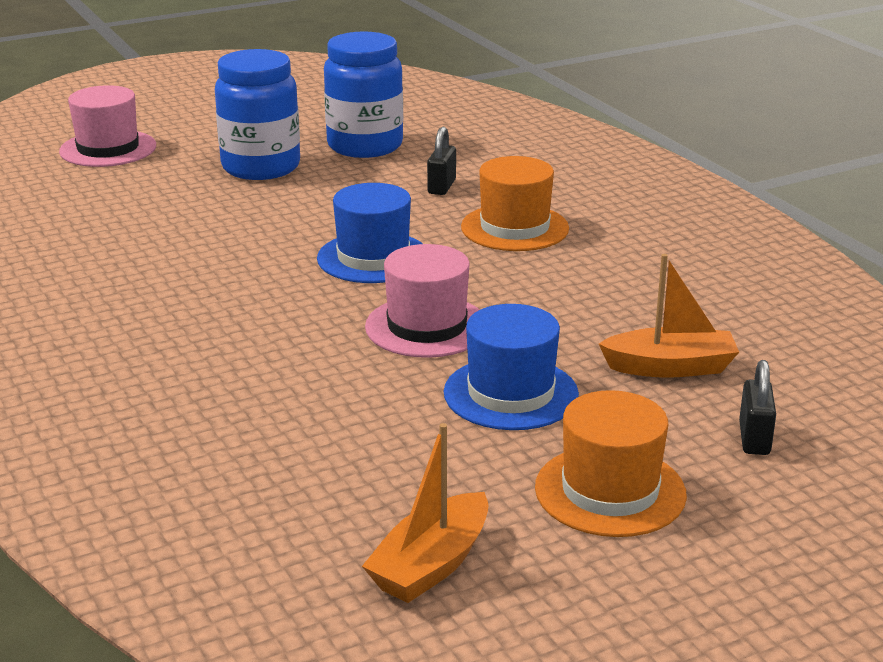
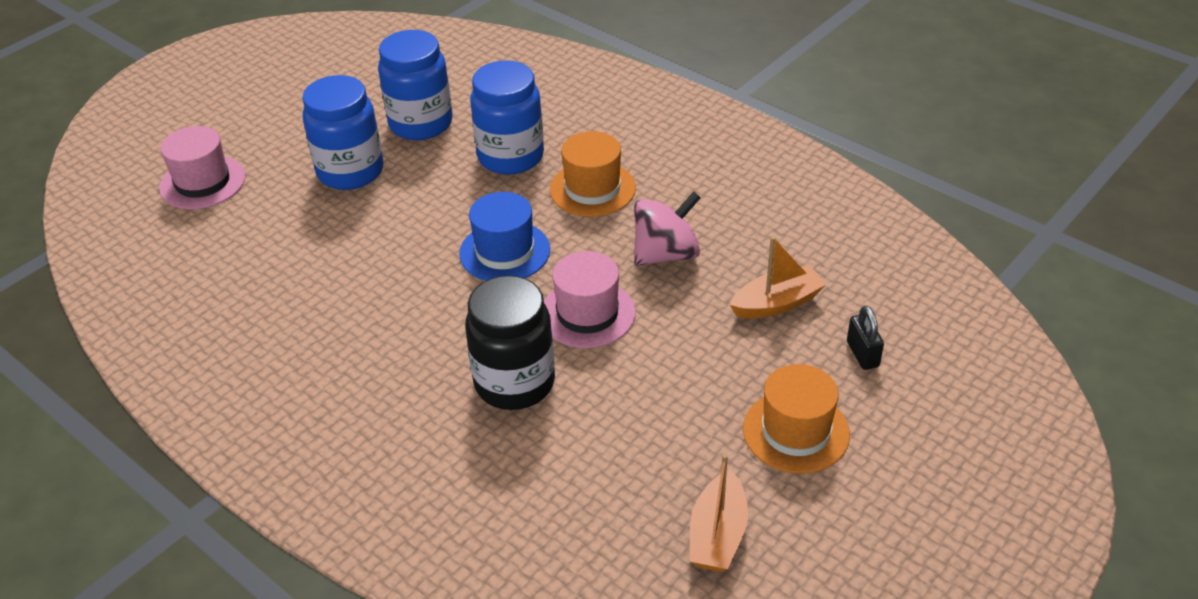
camera: 20 degrees left, 15 degrees up
(294, 366) = (514, 383): none -> black jar
(441, 187) = (510, 157): black padlock -> blue jar
(511, 393) = (683, 362): blue hat -> none
(561, 296) = (666, 254): none -> pink spinning top

